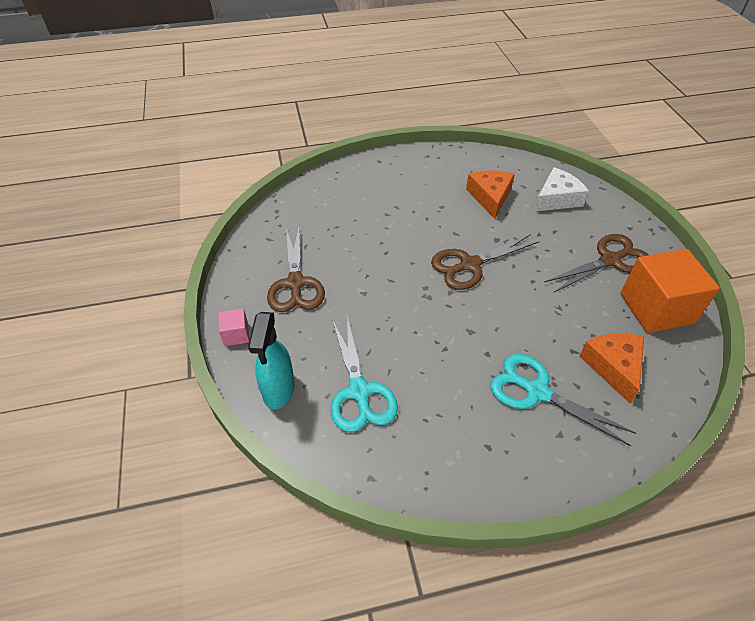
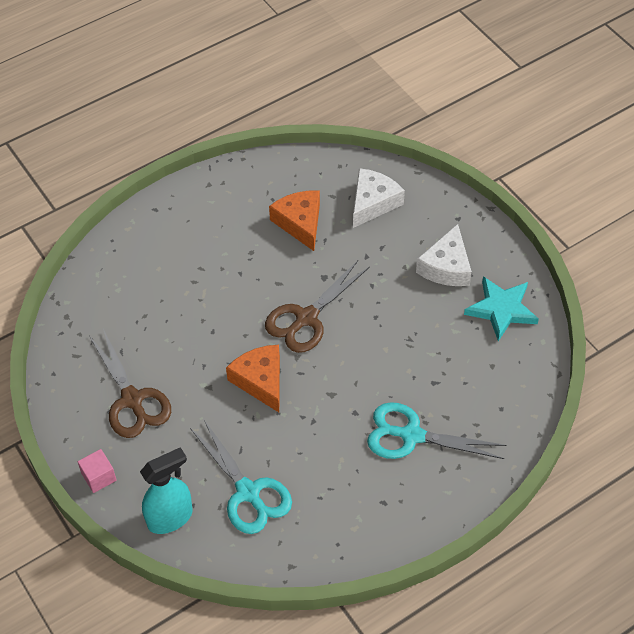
camera: 20 degrees left, 5 degrees up
(278, 390) = (170, 518): turquoise spray bottle -> turquoise spray bottle turned 105 degrees counterclockwise
(610, 260) = (446, 267): brown scissors -> white cheese
(613, 367) = (474, 386): orange cheese -> orange cheese (260, 381)
(656, 308) = (501, 309): orange cube -> turquoise star

